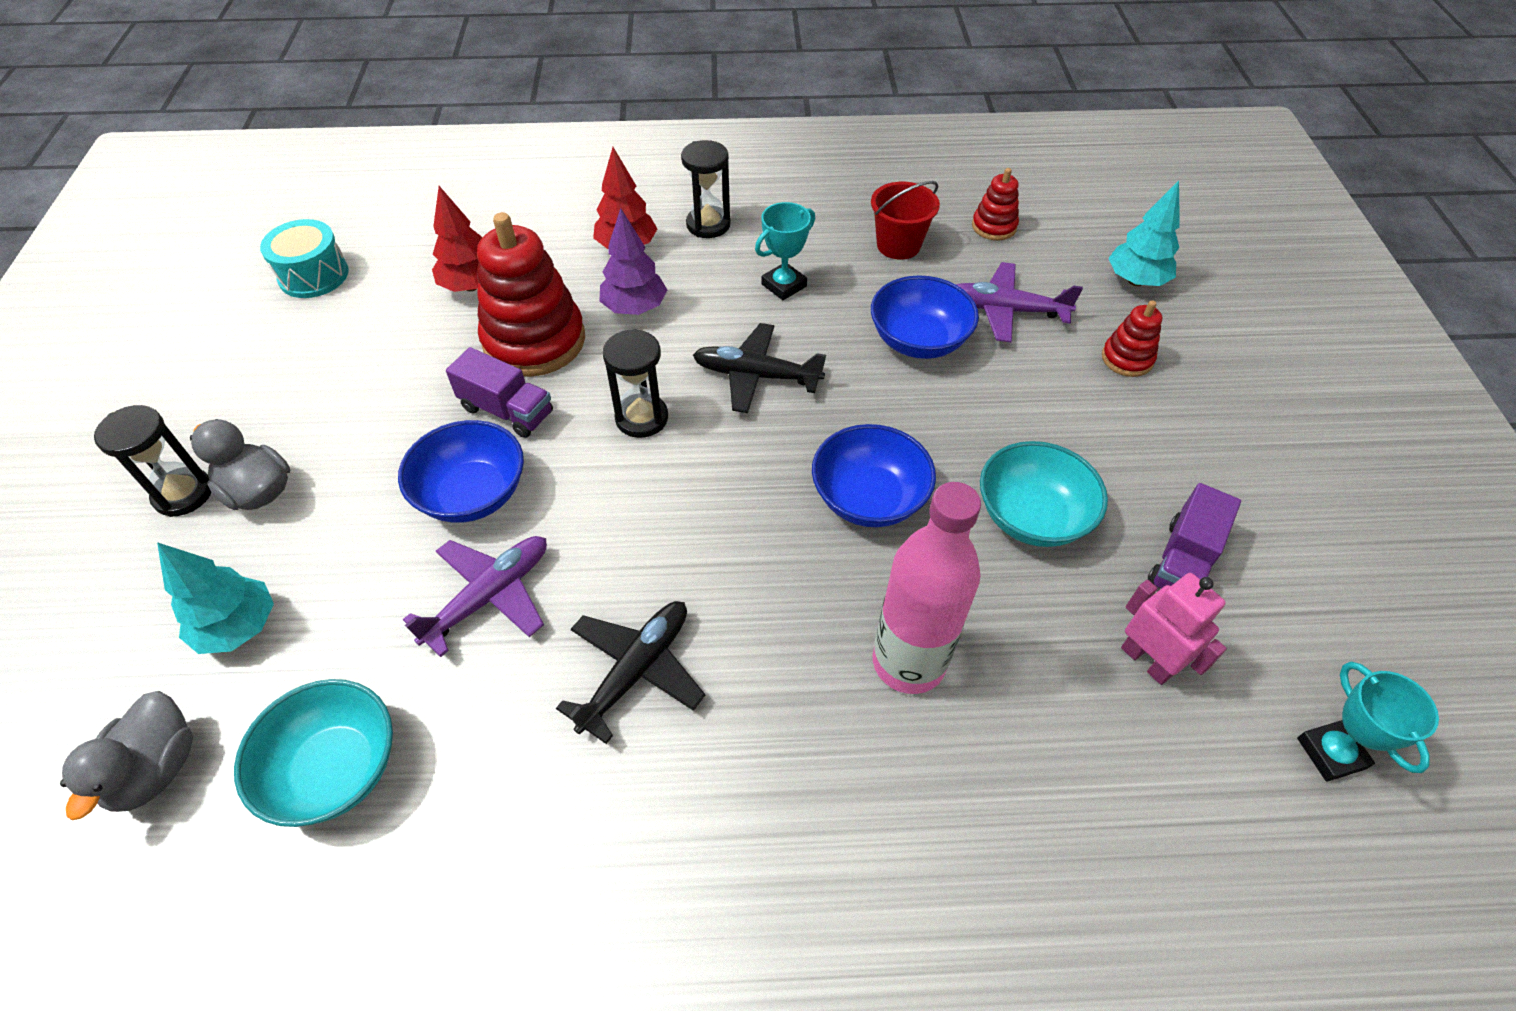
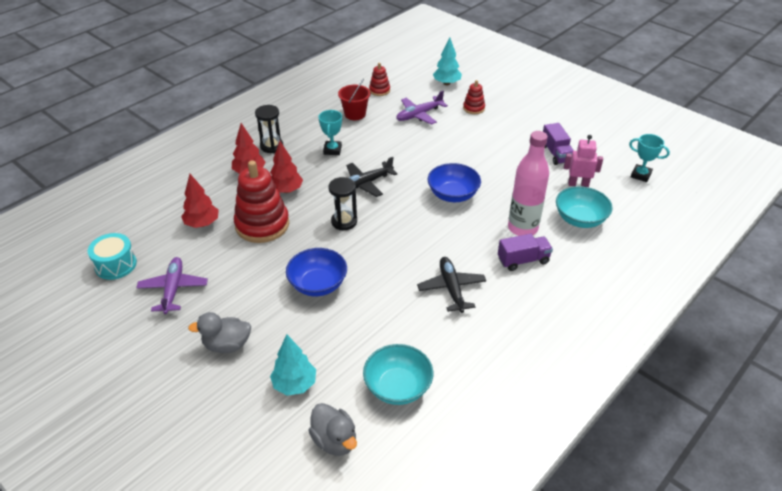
camera: 45 degrees left, 10 degrees down
(183, 494) = (193, 369): black hourglass -> none
(490, 596) = (373, 306): purple plane -> purple plane (173, 289)
(507, 411) = (288, 252): purple truck -> purple truck (523, 260)
(634, 308) = (286, 190): purple tree -> red tree
(918, 340) = (404, 140): blue bowl -> none
(1032, 516) = (504, 168): turquoise bowl -> turquoise bowl (580, 219)

